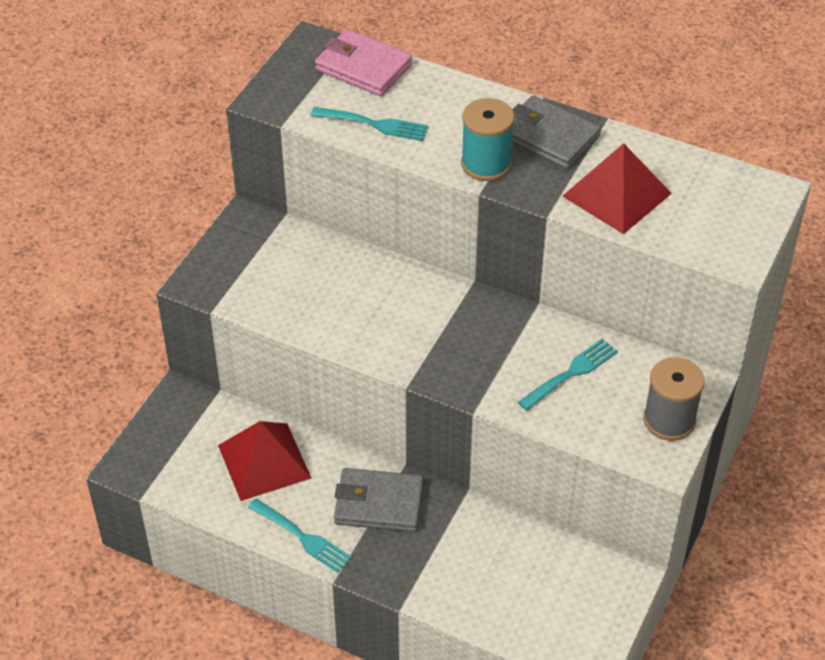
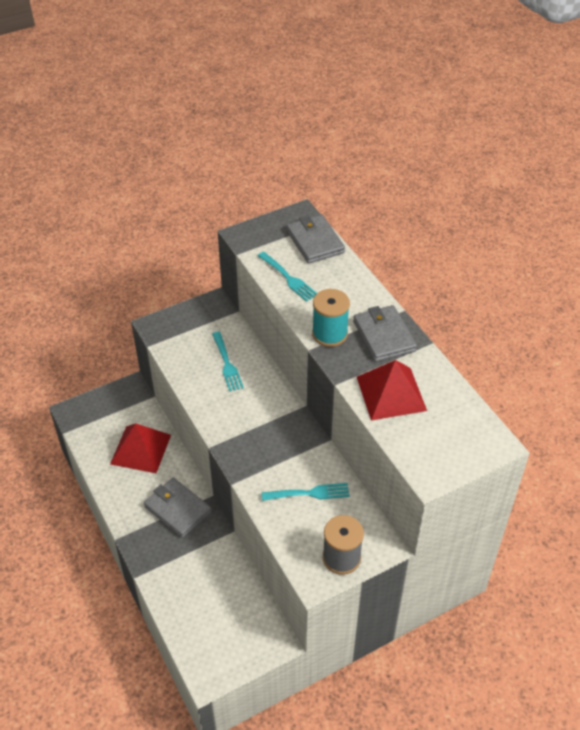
camera: 35 degrees right, 0 degrees up
(302, 537) = (122, 503): turquoise fork -> turquoise fork (227, 363)
(363, 67) = (315, 242): pink wallet -> grey wallet

